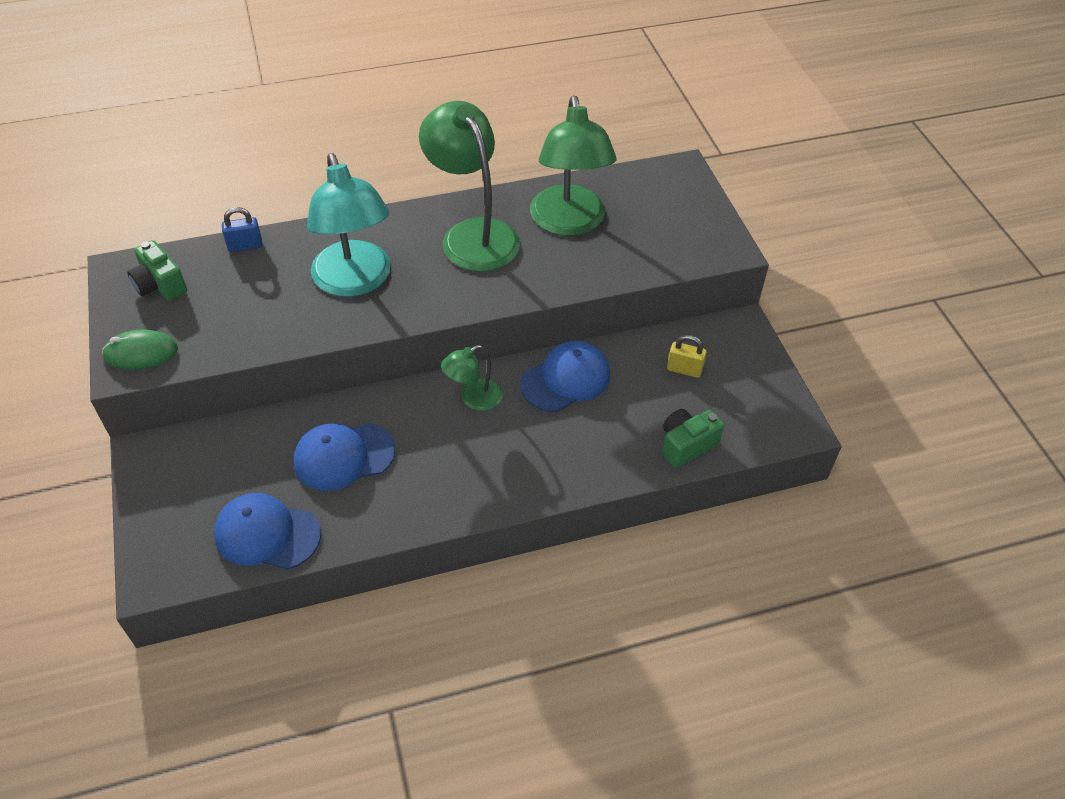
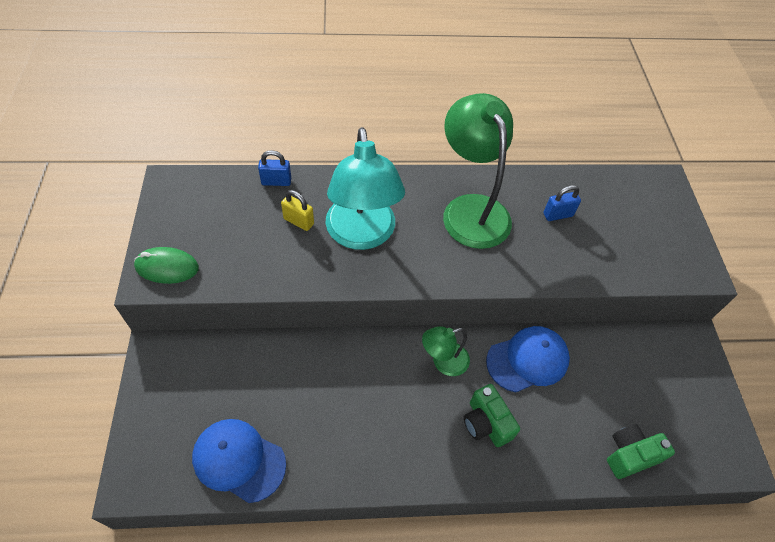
camera: 10 degrees right, 5 degrees up
(160, 285) = (198, 205): green camera -> green camera (486, 423)
(344, 456) = (320, 395): blue cap -> none
(569, 223) = (557, 215): green lamp -> blue padlock
(684, 370) = (636, 374): yellow padlock -> yellow padlock (298, 221)

